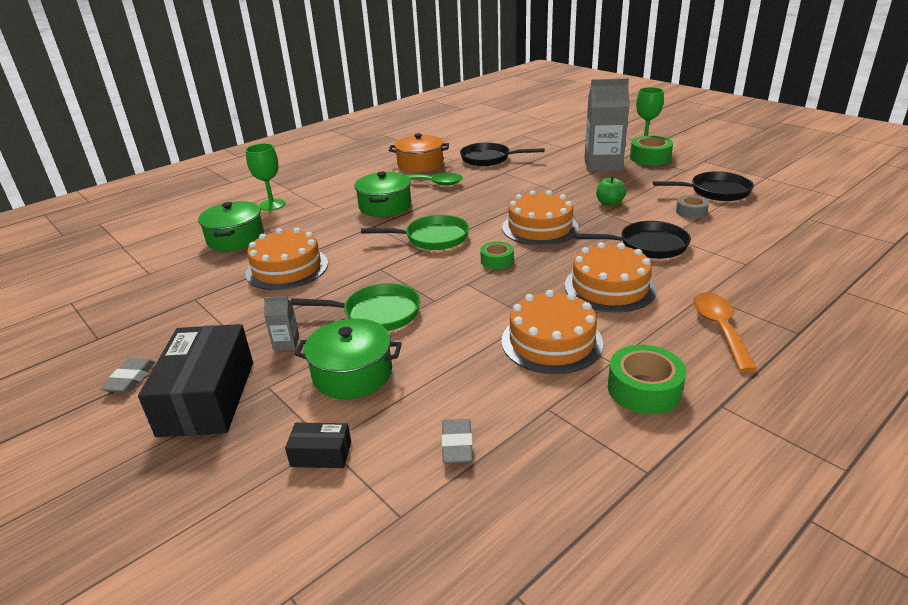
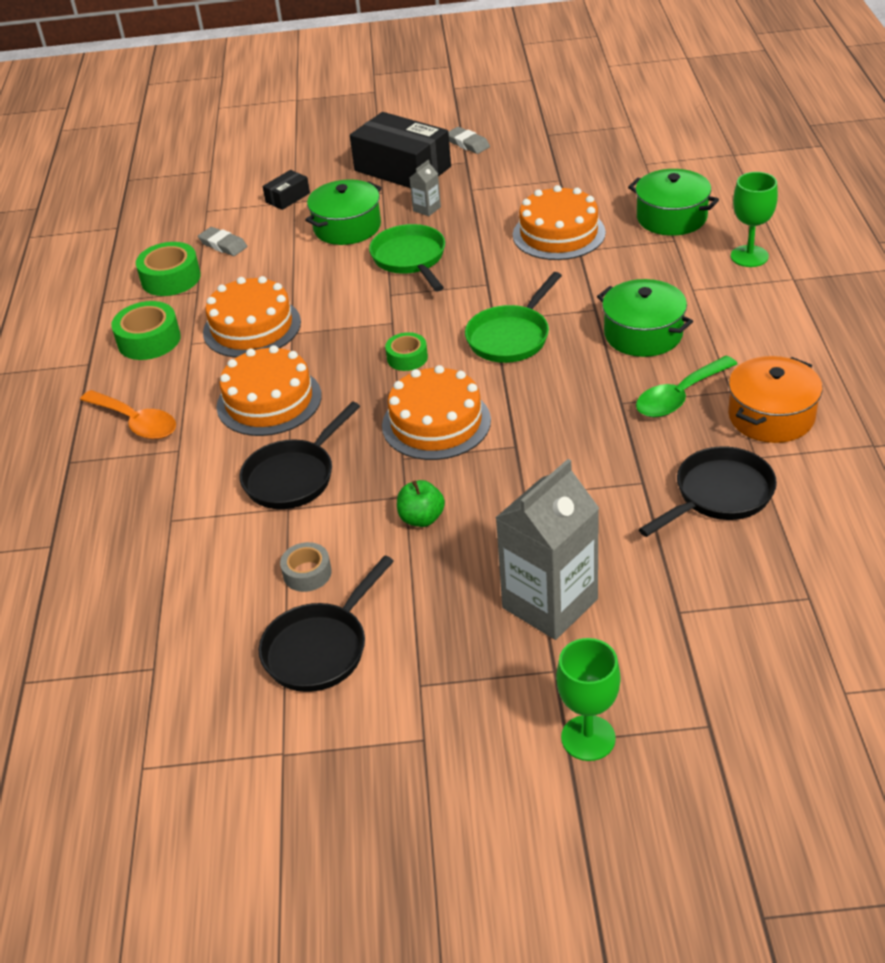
camera: 130 degrees right, 10 degrees up
(377, 314) = (410, 259): green pan -> green pan turned 120 degrees clockwise
(650, 158) = (513, 683): green tape -> green tape (171, 278)

